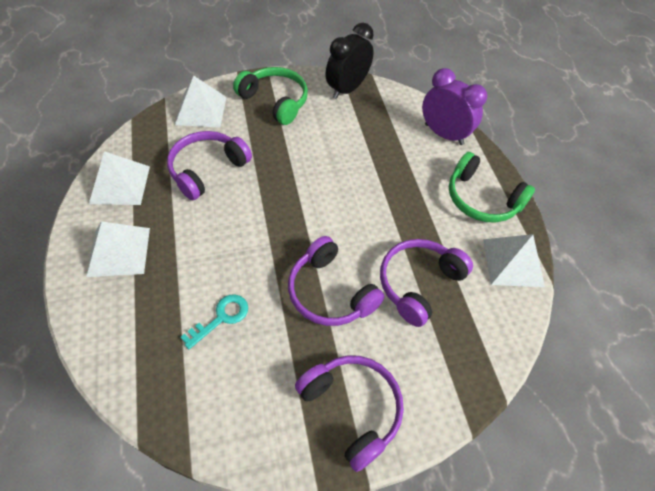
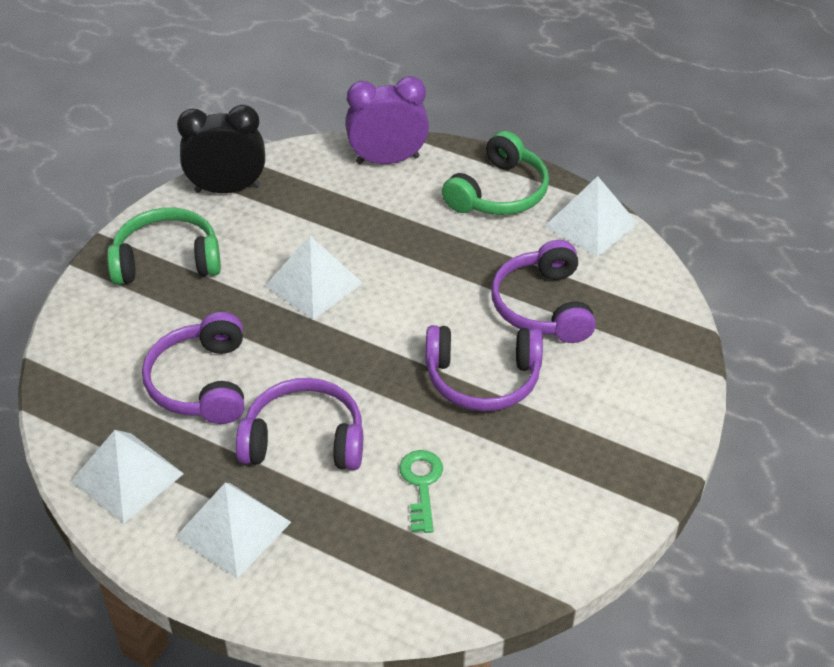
camera: 45 degrees left, 10 degrees down
(201, 110) = (96, 335): white pyramid -> white pyramid (314, 284)
(221, 318) = (421, 484): turquoise key -> green key
(347, 89) = (227, 189): black clock -> black clock turned 90 degrees clockwise
(352, 408) = (621, 442): purple headphones -> purple headphones (304, 439)
(481, 199) = (499, 193): green headphones -> green headphones turned 45 degrees counterclockwise

